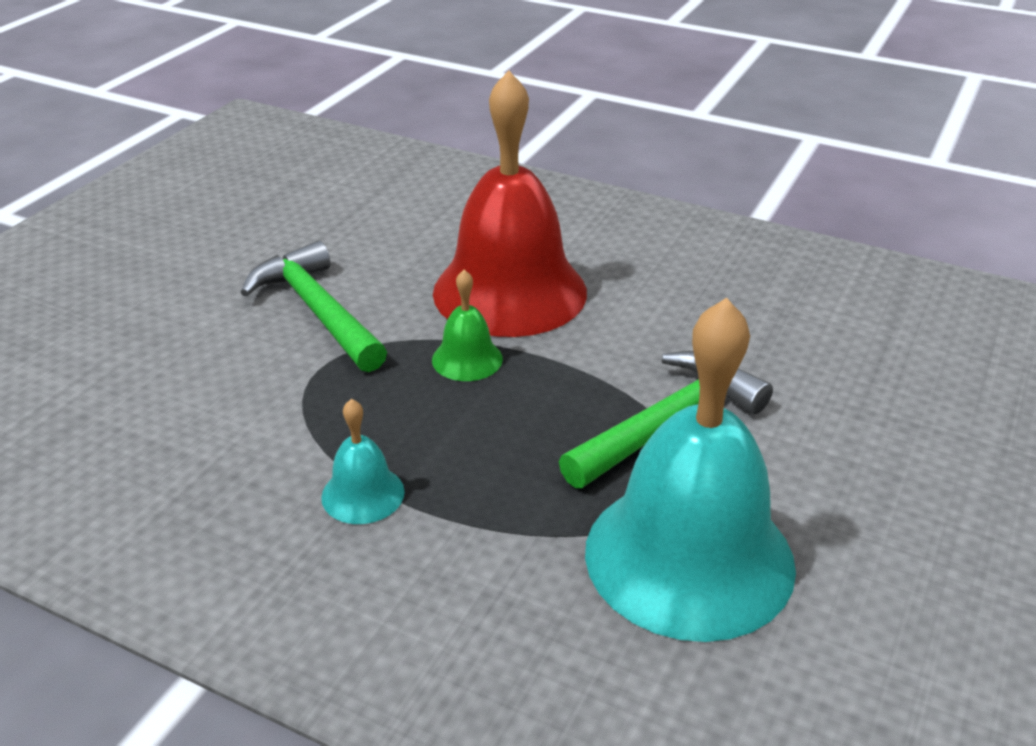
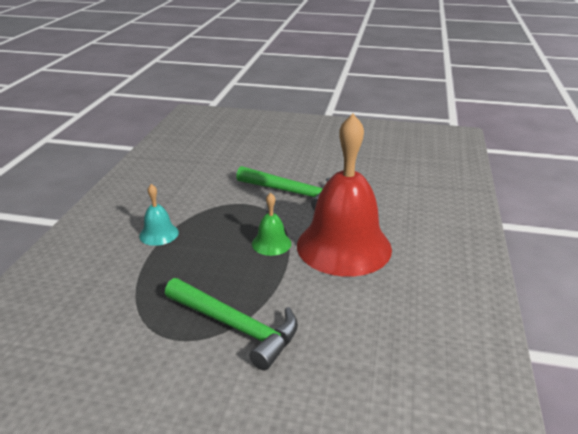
camera: 75 degrees right, 5 degrees down
(318, 311) = (293, 193): green hammer -> green hammer turned 75 degrees clockwise
(689, 557) = (119, 347): turquoise bell -> none

